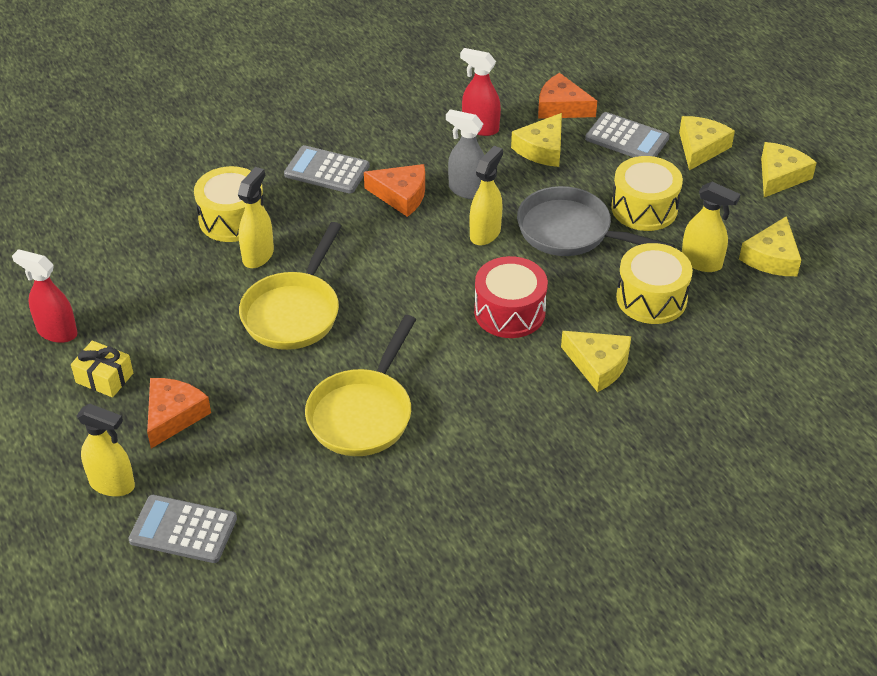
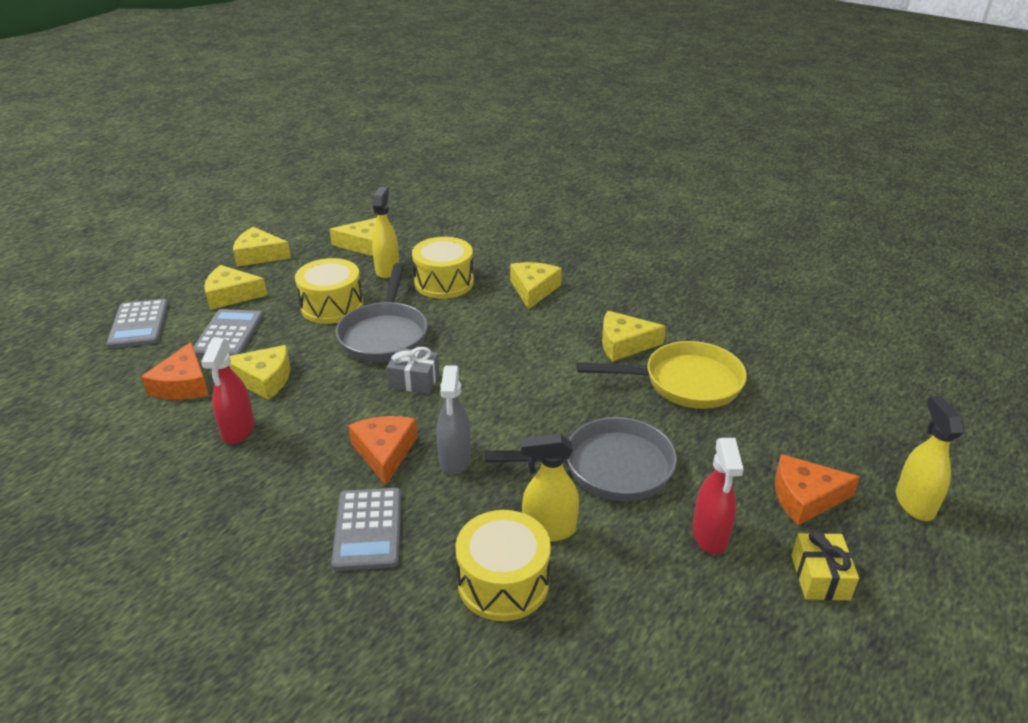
camera: 115 degrees left, 10 degrees down
(57, 332) = (808, 665): red spray bottle -> red spray bottle (709, 536)
(183, 530) = (896, 437): grey calculator -> grey calculator (139, 324)
(294, 312) = (608, 468): yellow pan -> grey pan
(453, 396) = (624, 344): none -> yellow cheese
(467, 190) = (354, 409): grey spray bottle -> grey spray bottle (455, 460)
(485, 233) = (414, 380): yellow spray bottle -> grey gift
(509, 312) = (508, 341): red drum -> none

